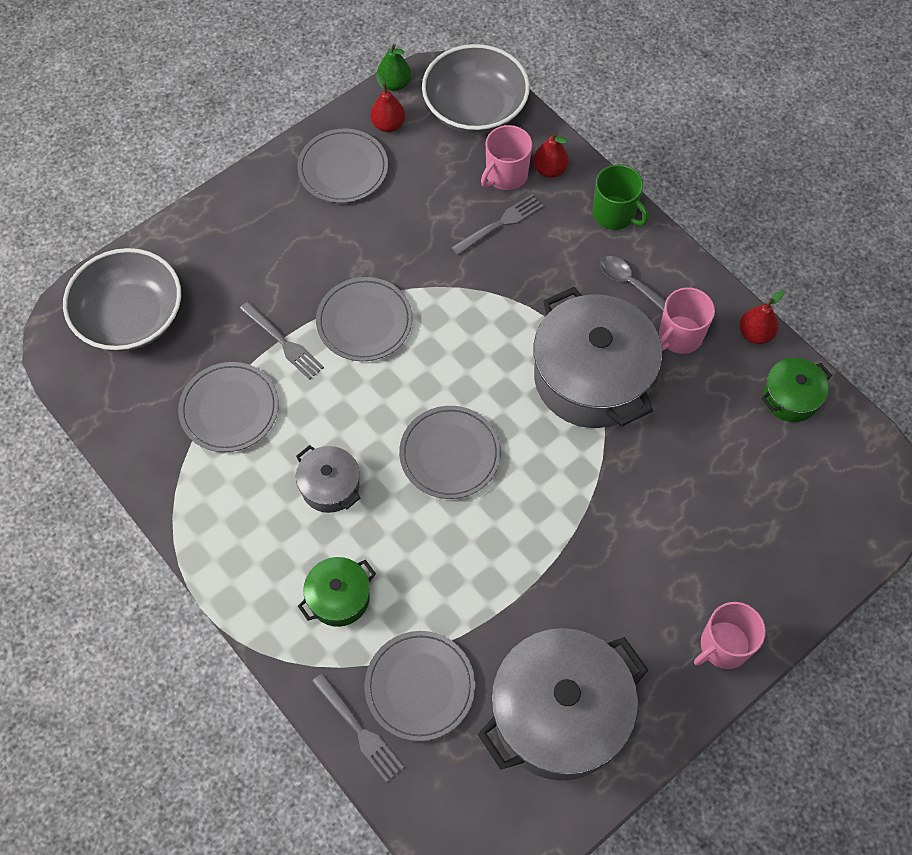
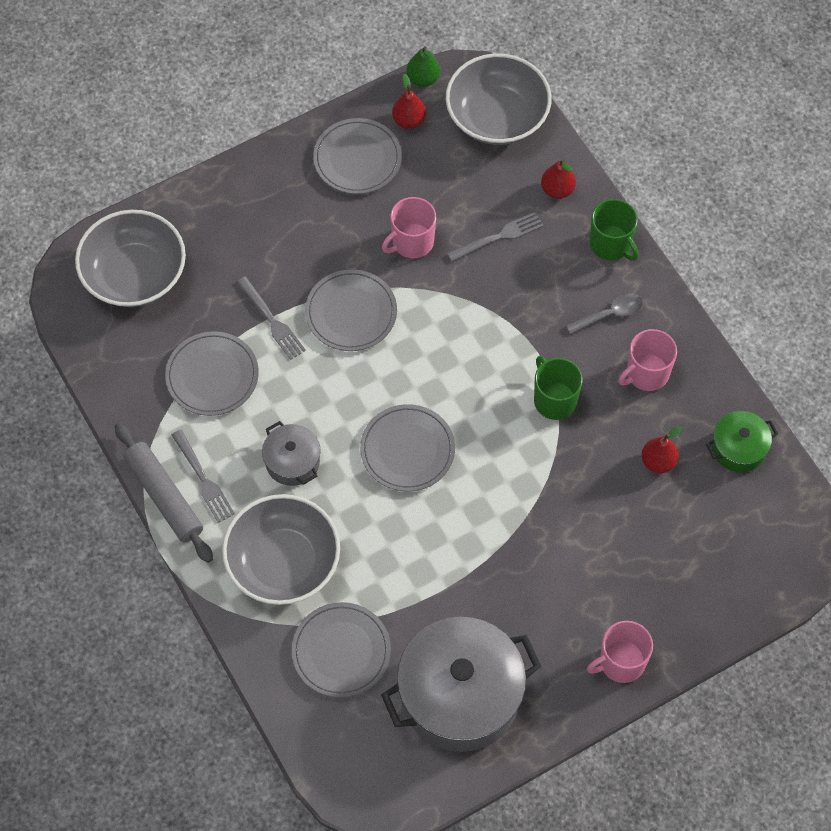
camera: 10 degrees right, 0 degrees up
(197, 547) = (164, 497): none -> grey rolling pin
(339, 597) = (283, 562): green pot -> grey bowl
(359, 730) = (281, 679): grey fork -> grey fork (203, 479)
(506, 175) = (513, 189): pink mug -> pink mug (412, 242)
(591, 377) = (554, 400): grey pot -> green mug
(629, 282) = (610, 314): grey spoon -> grey spoon turned 105 degrees clockwise
(755, 334) = (719, 382): red pear -> red pear (658, 462)

